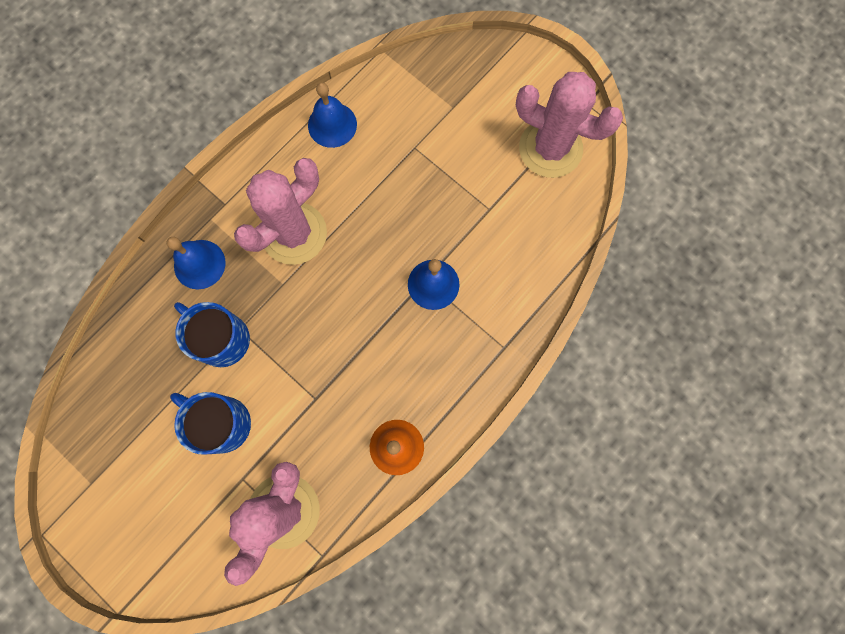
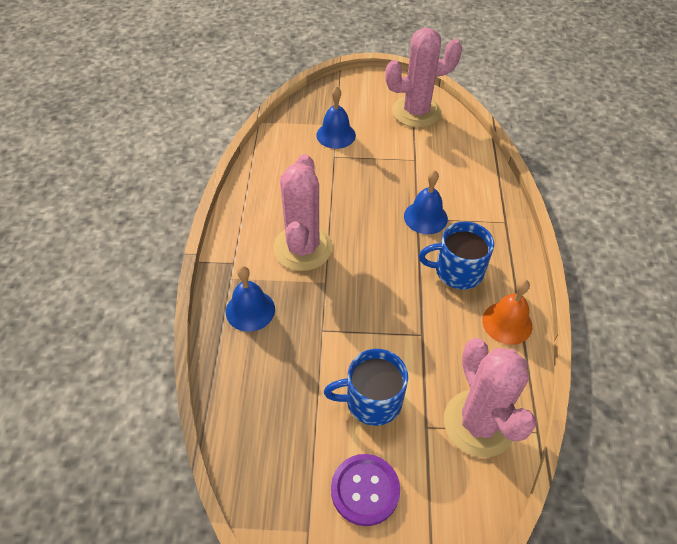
camera: 40 degrees left, 25 degrees down
(153, 488) = (365, 490): none -> purple button
(221, 339) = (315, 345): blue mug -> blue mug (457, 271)
(332, 125) = (267, 175): blue bell -> blue bell (336, 135)

